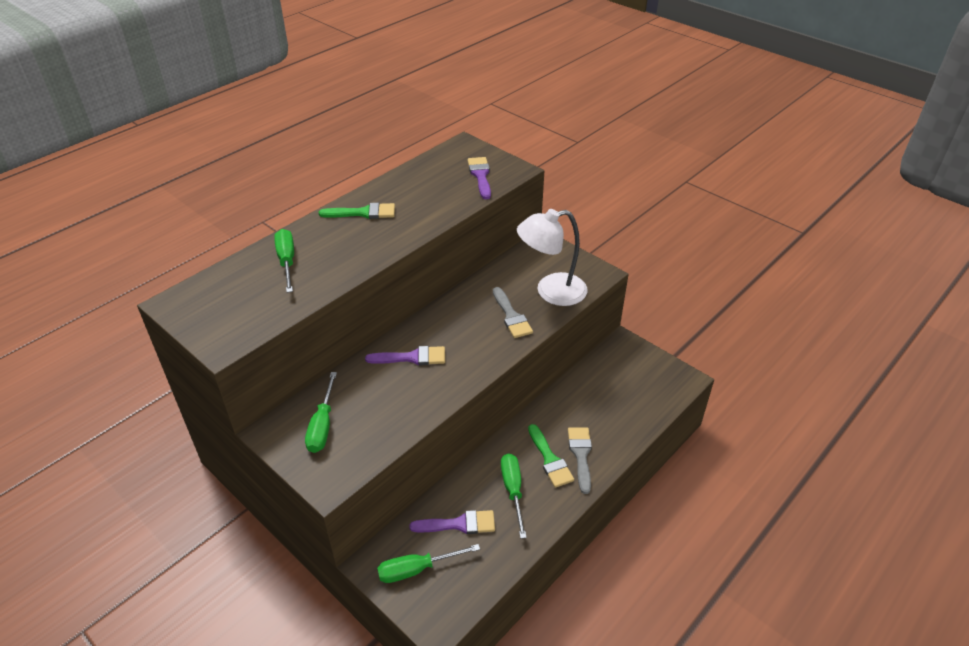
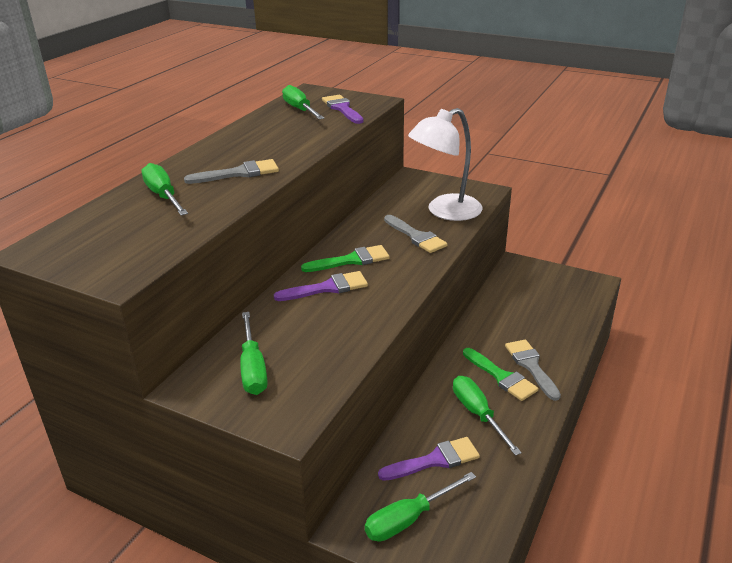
camera: 15 degrees left, 10 degrees down
(356, 245) = (239, 173): none -> grey brush
(363, 213) = (232, 149): green brush -> green brush (351, 260)
(442, 170) = (300, 110): none -> green screwdriver

